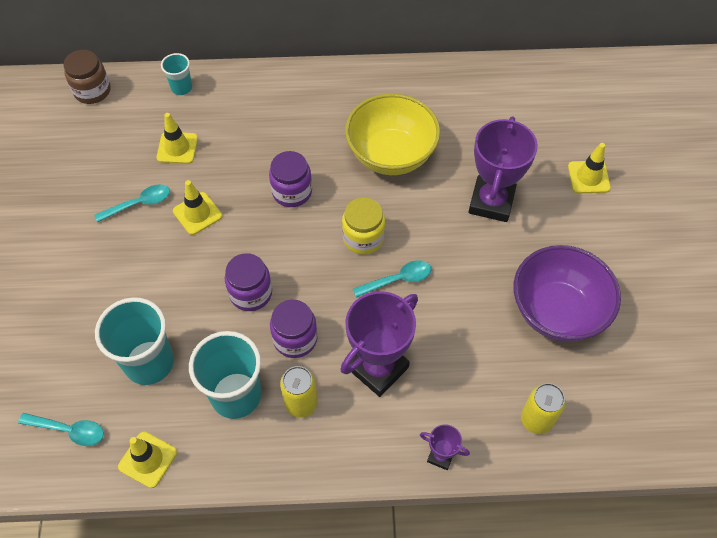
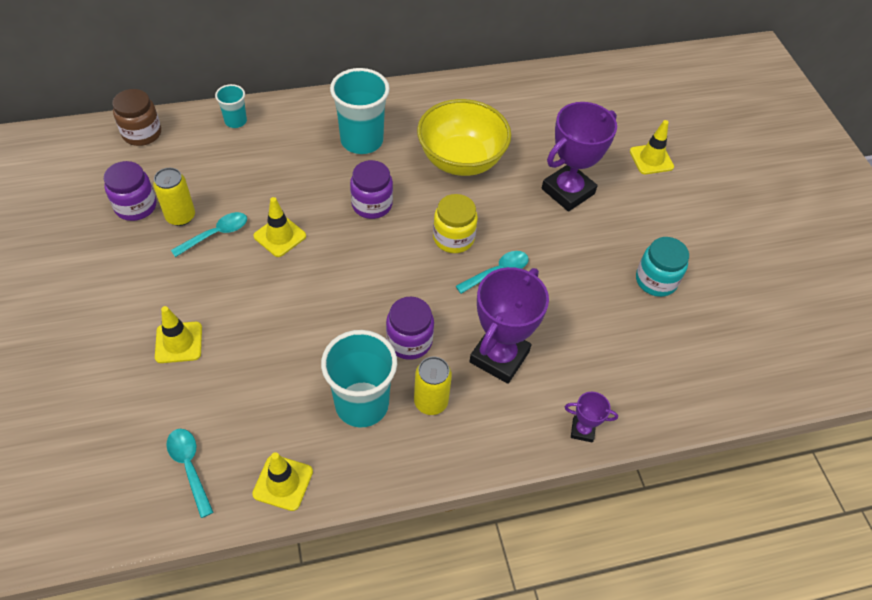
camera: 15 degrees left, 5 degrees down
(69, 430) = (189, 467): turquoise spoon -> turquoise spoon turned 120 degrees counterclockwise
(149, 362) = (262, 386): turquoise cup -> turquoise cup (362, 141)
(177, 148) = (244, 177): yellow traffic cone -> yellow traffic cone (179, 342)
(251, 293) = (353, 304): purple jar -> purple jar (136, 206)
(491, 202) = (568, 191): purple trophy -> purple trophy turned 45 degrees clockwise
(536, 419) = (664, 381): yellow can -> yellow can (180, 216)
(557, 311) = (656, 280): purple bowl -> turquoise jar

